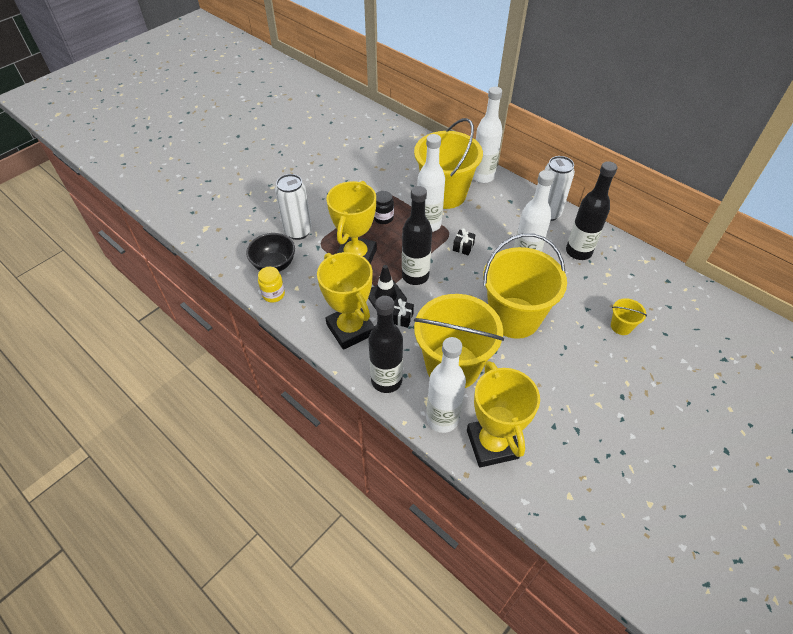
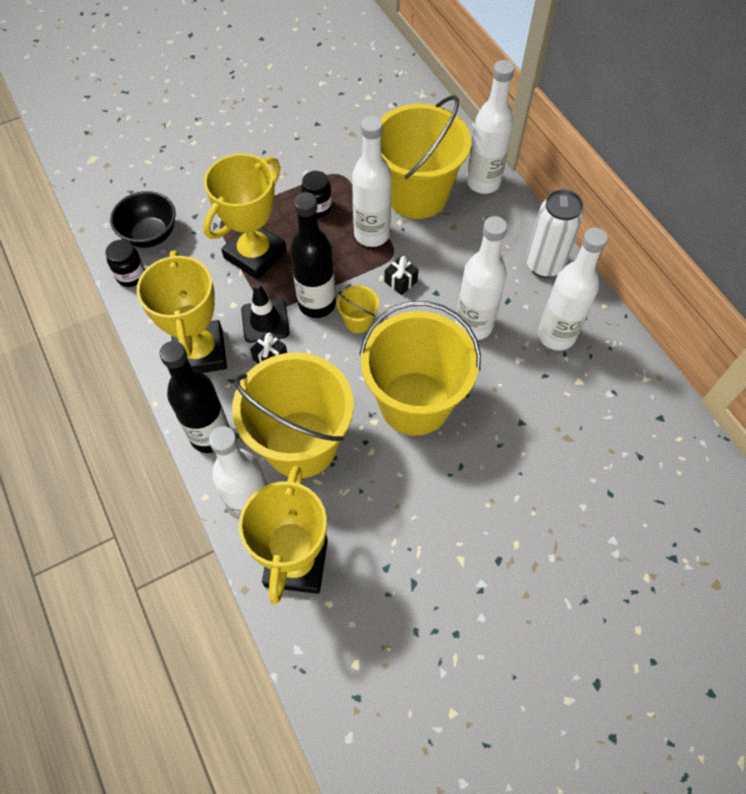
camera: 20 degrees right, 10 degrees up
(273, 294) = (131, 275): yellow jar -> black jar
(298, 232) = (200, 197): white can -> none
(578, 252) = (556, 335): black bottle -> white bottle
(621, 326) = (553, 463): yellow bucket -> yellow bucket (358, 321)

